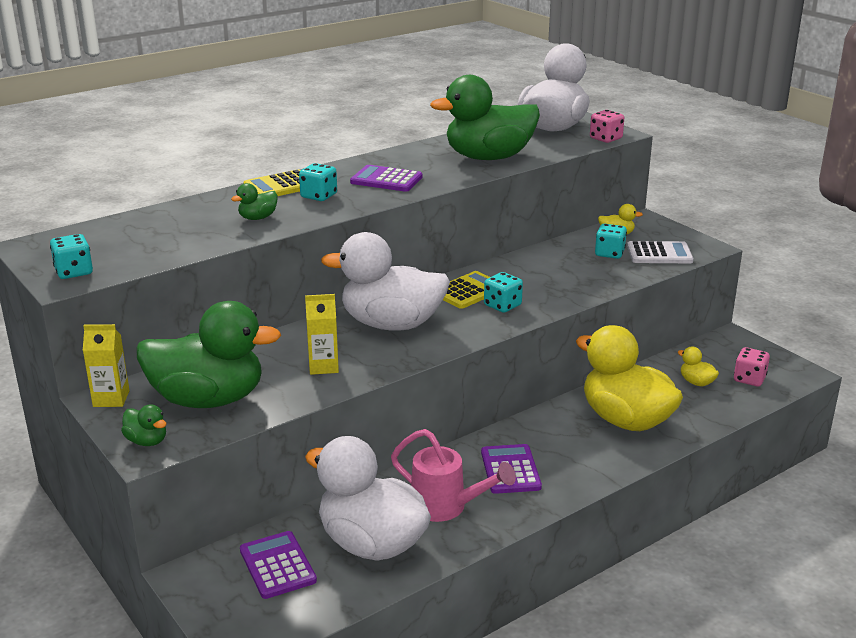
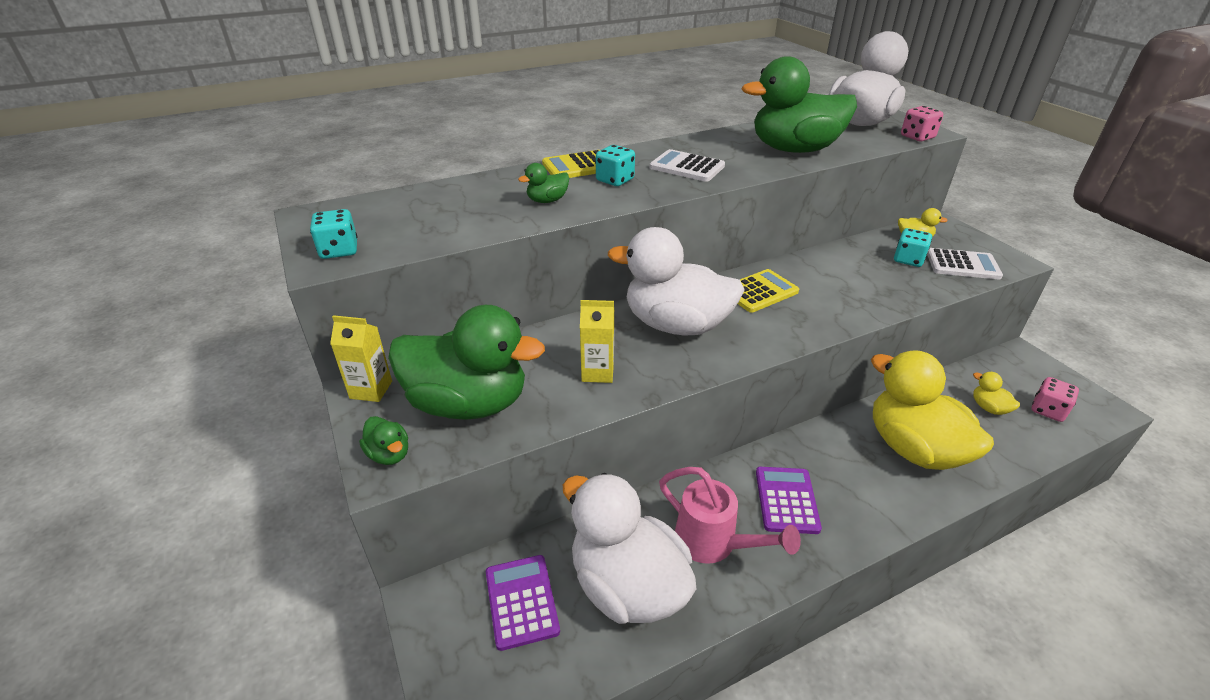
camera: 10 degrees right, 10 degrees up
(386, 180) = (687, 167): purple calculator -> white calculator
(502, 305) = (795, 313): turquoise dice -> none

